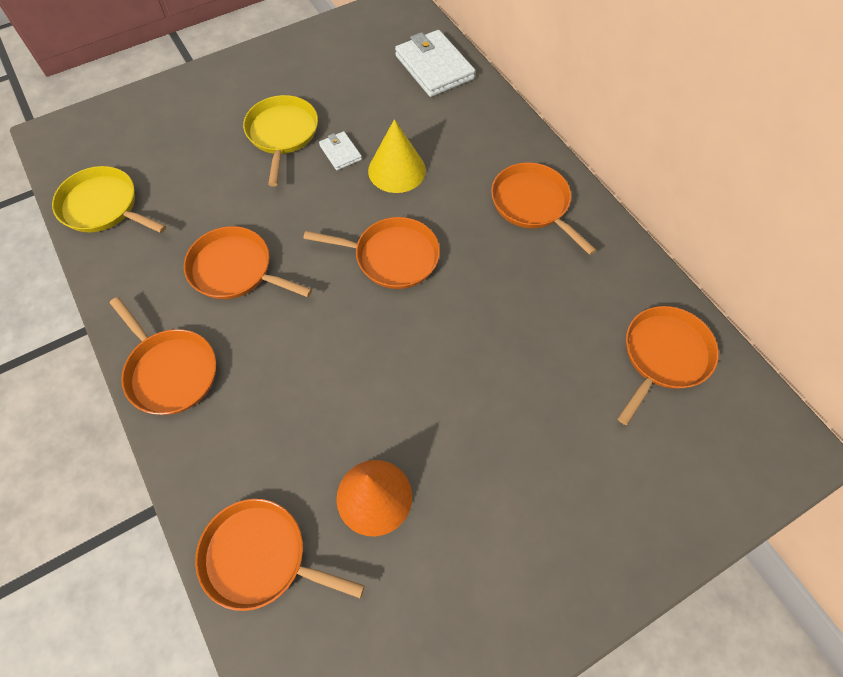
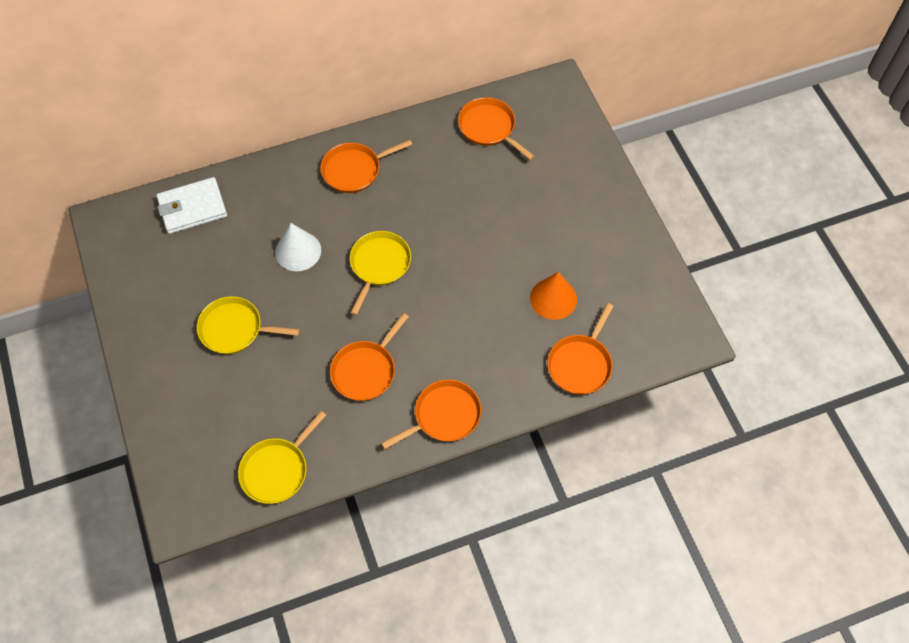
camera: 80 degrees left, 0 degrees up
(340, 153) = (268, 288): white wallet -> none
(392, 257) = (379, 265): orange pan -> yellow pan
(396, 170) = (298, 251): yellow cone -> white cone

